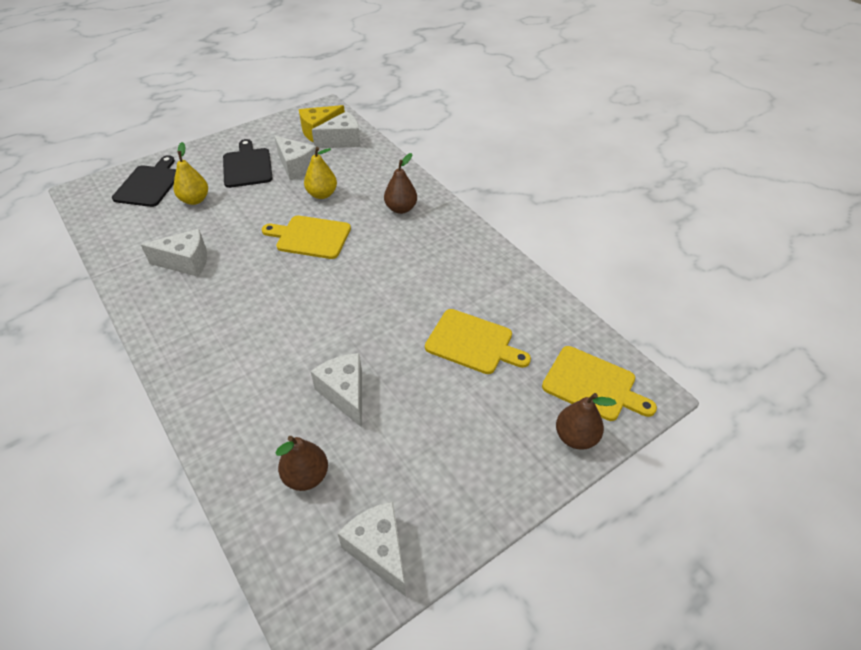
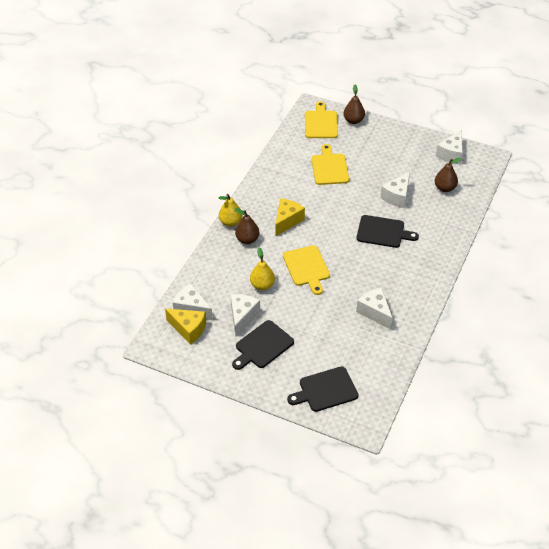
camera: 120 degrees left, 0 degrees up
(195, 200) = (320, 350): yellow pear -> yellow pear (230, 222)
(294, 337) = (383, 232): none -> black cutting board
(401, 252) = (287, 221): none -> yellow cheese

